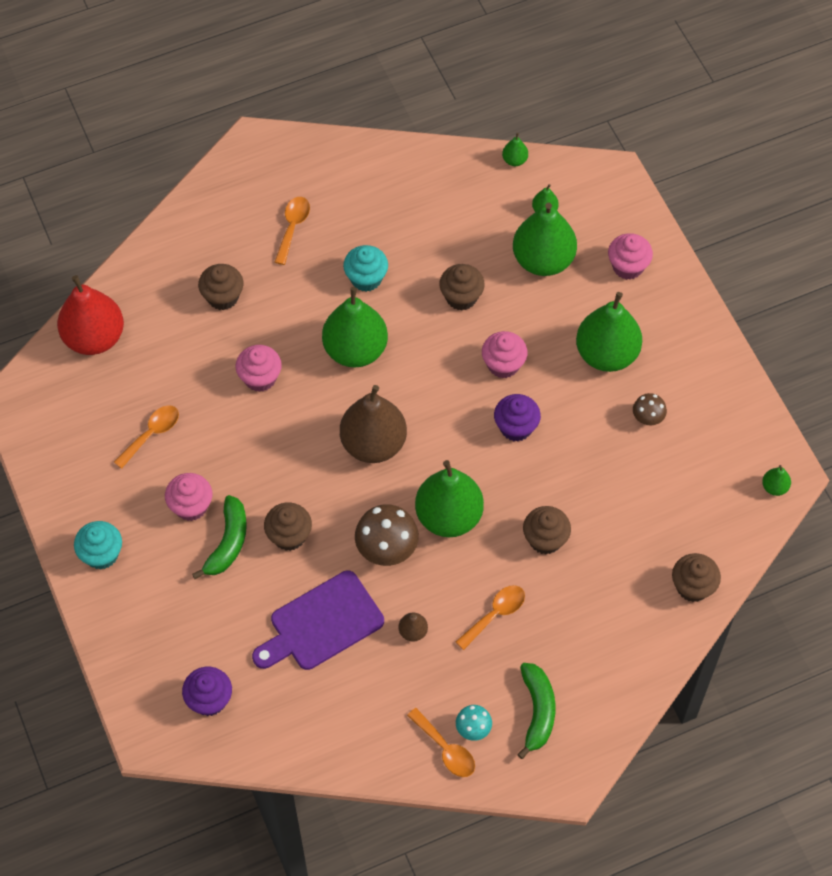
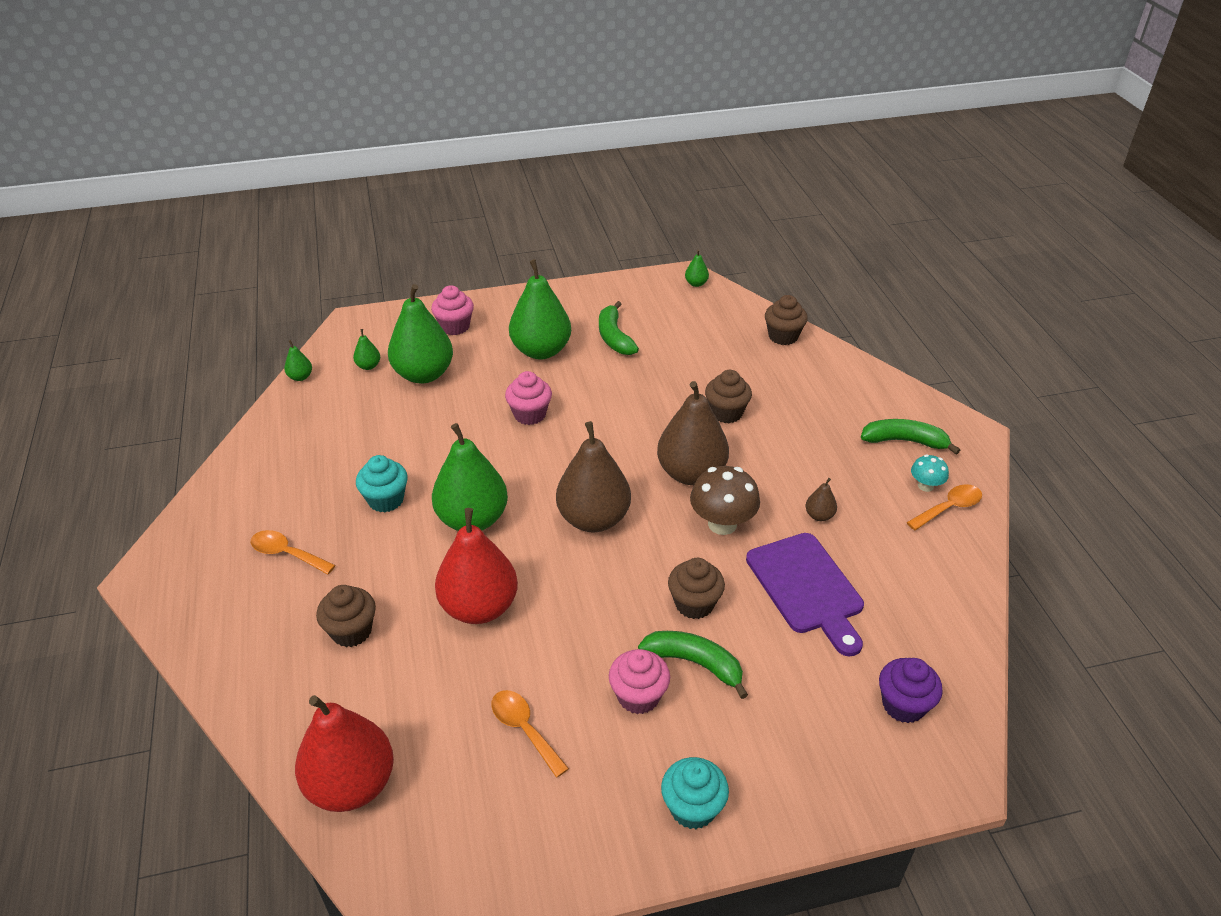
camera: 80 degrees left, 20 degrees down
(260, 378) = (479, 607): pink cupcake -> red pear
(449, 516) = (691, 473): green pear -> brown pear
(461, 297) = (441, 432): brown cupcake -> none
(495, 614) = (802, 455): orange spoon -> none
(516, 427) = (602, 415): purple cupcake -> none
(647, 418) = (614, 337): brown mushroom -> green banana

